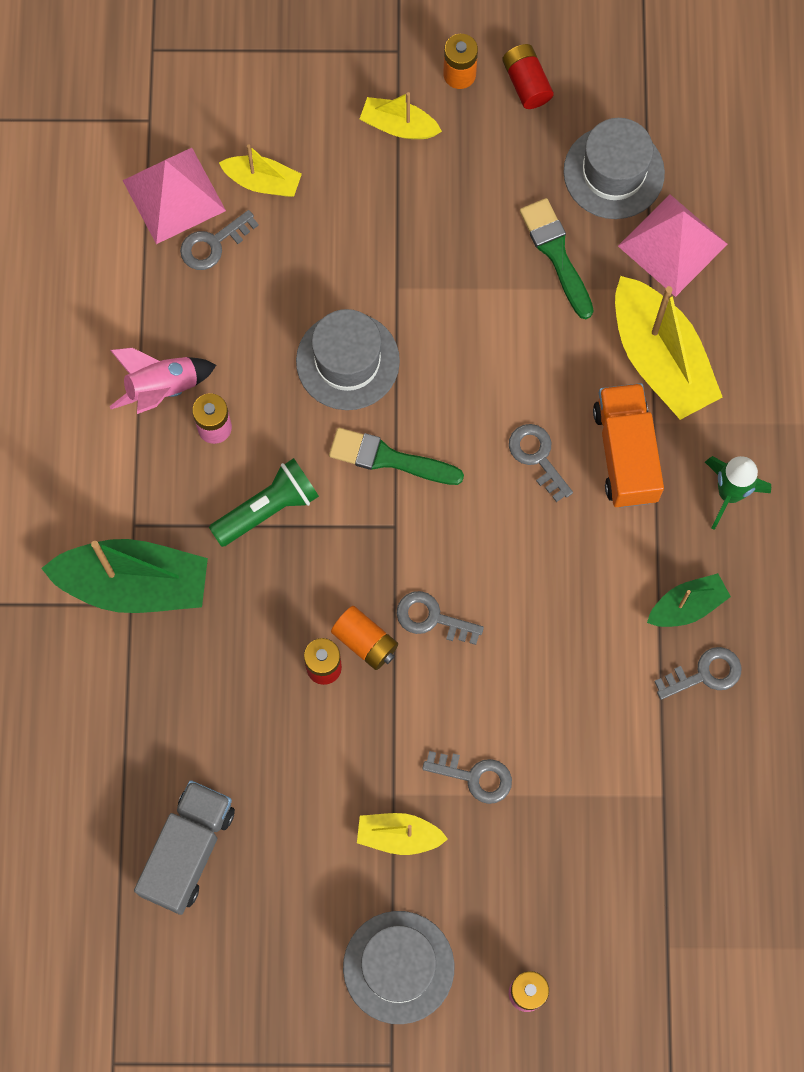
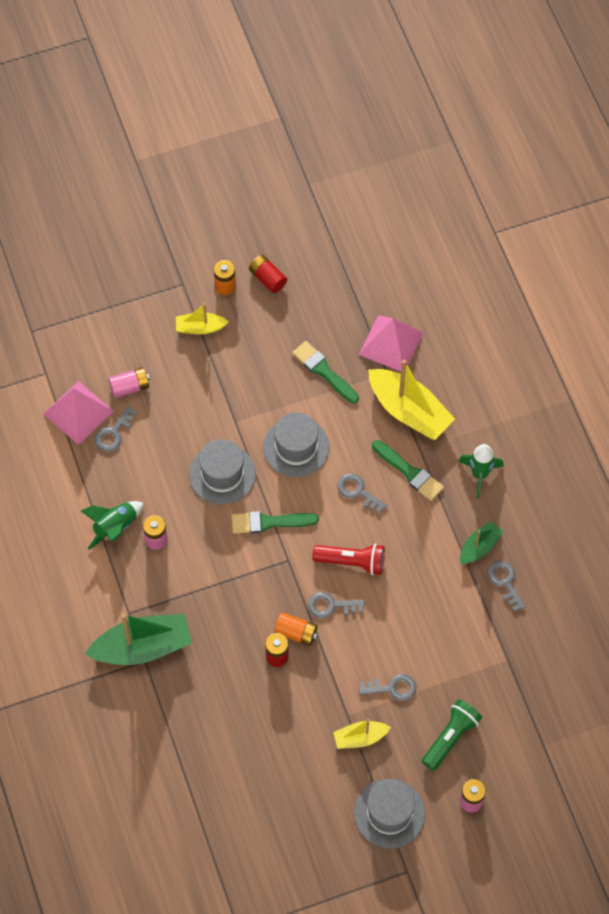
camera: 20 degrees left, 10 degrees down
(162, 388) = (115, 527): pink rocket -> green rocket
(188, 851) = (236, 791): grey truck -> none
(263, 182) = (130, 387): yellow boat -> pink battery
(268, 508) = (207, 576): green flashlight -> green flashlight (450, 737)
(488, 562) = (352, 562): none -> red flashlight
(613, 172) = (340, 313): grey hat -> grey hat (296, 447)
(625, 454) = (409, 472): orange truck -> green brush
(705, 674) = (505, 582): grey key -> grey key turned 75 degrees counterclockwise

